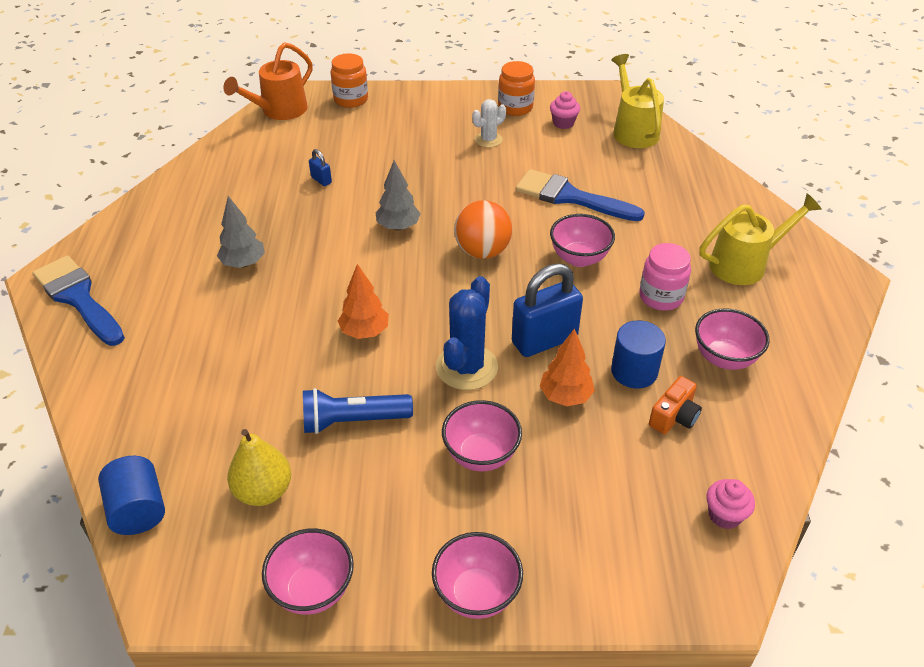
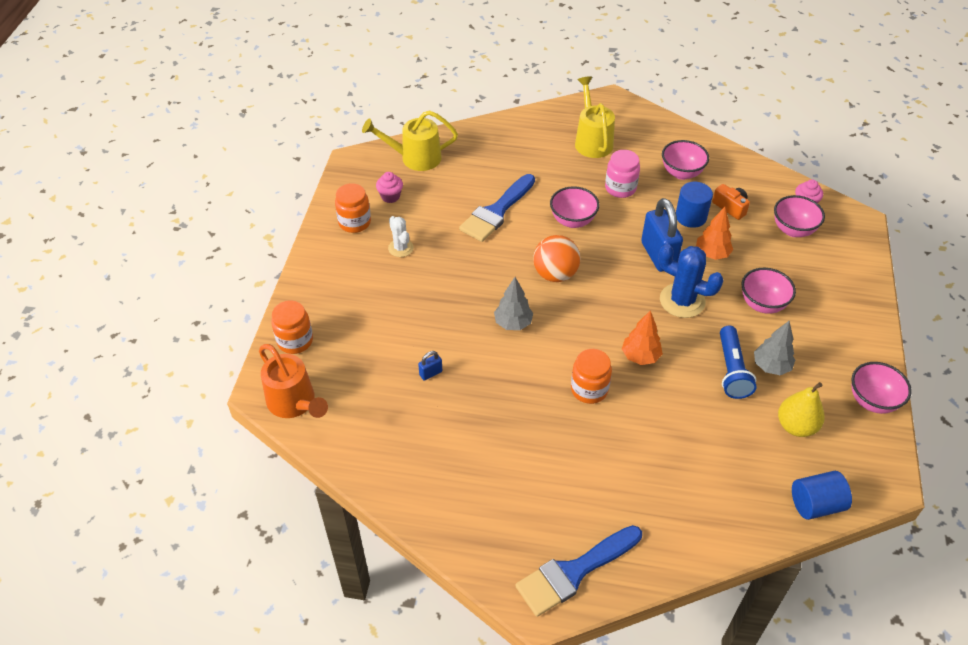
camera: 80 degrees left, 5 degrees up
(243, 263) = (544, 437): grey tree -> grey tree (771, 366)
(310, 292) = (589, 389): none -> orange jar
(476, 594) = (867, 321): pink bowl -> pink bowl (793, 230)

